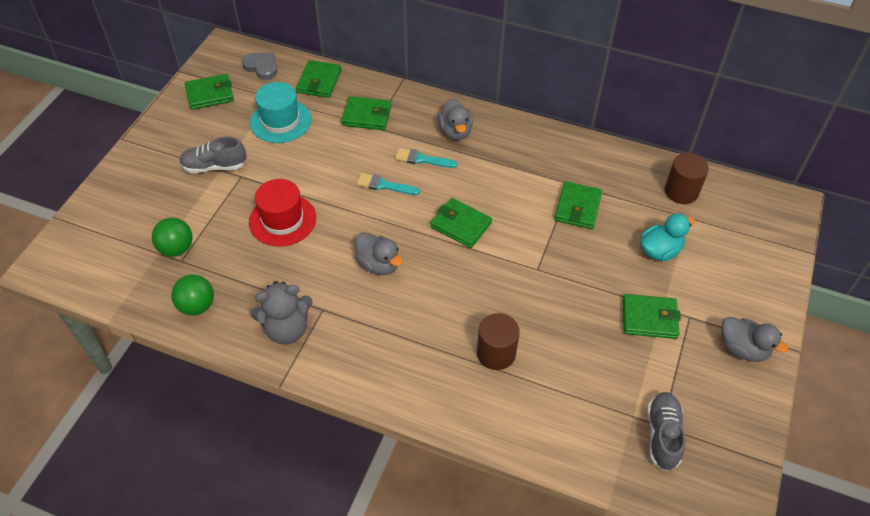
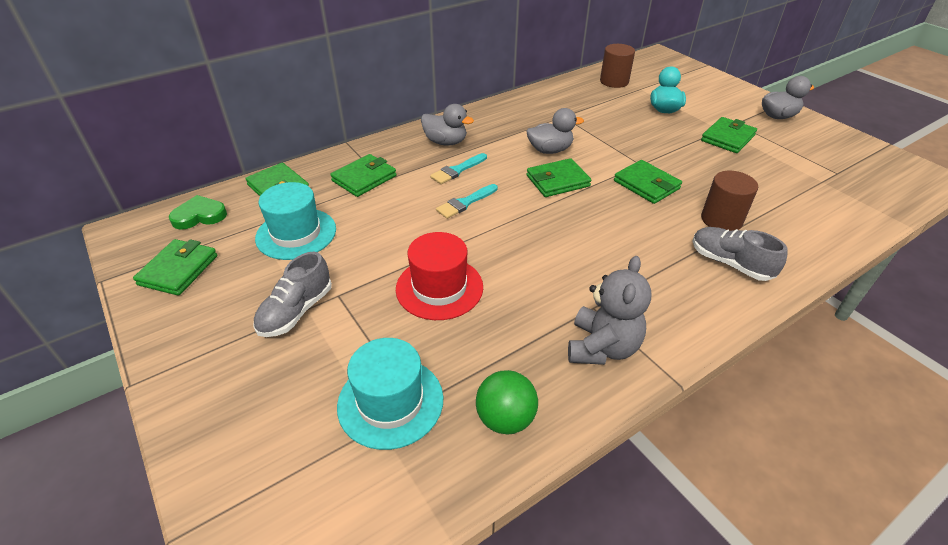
camera: 55 degrees left, 10 degrees down
(176, 248) = (390, 402): green ball -> turquoise hat
(262, 67) = (199, 216): grey heart -> green heart
(378, 264) = (563, 245): grey duck -> grey duck (550, 150)
(577, 208) = (591, 123): green wallet -> green wallet (646, 185)
(662, 435) = (847, 176): grey shoe -> grey shoe (730, 263)

